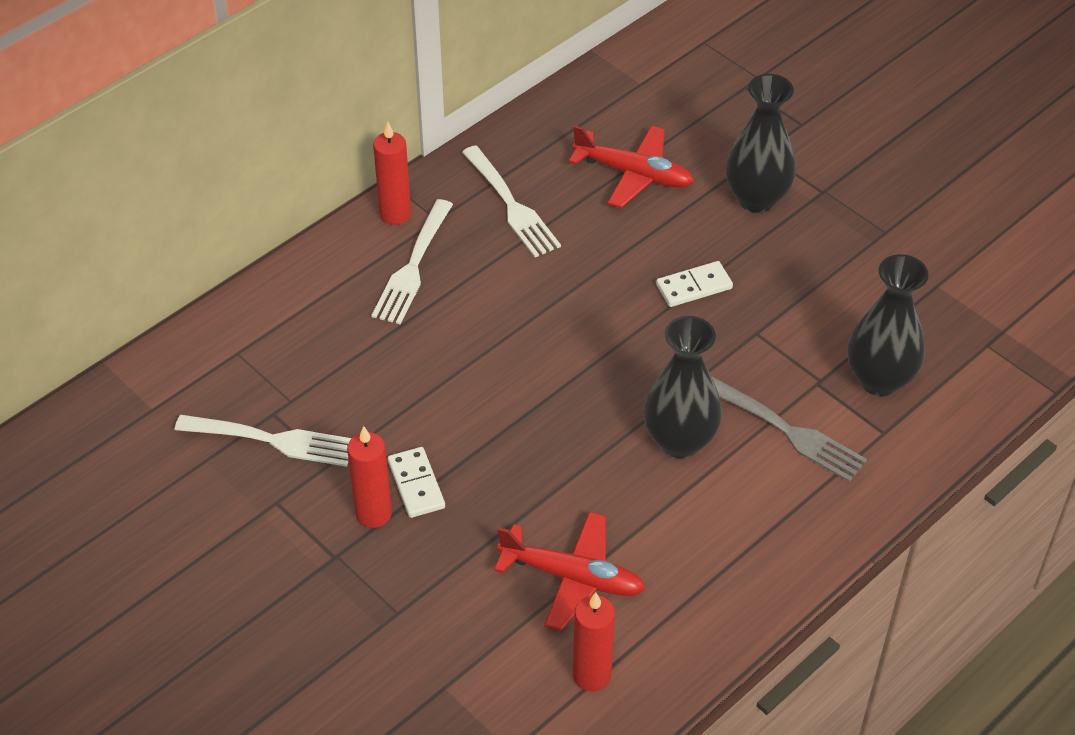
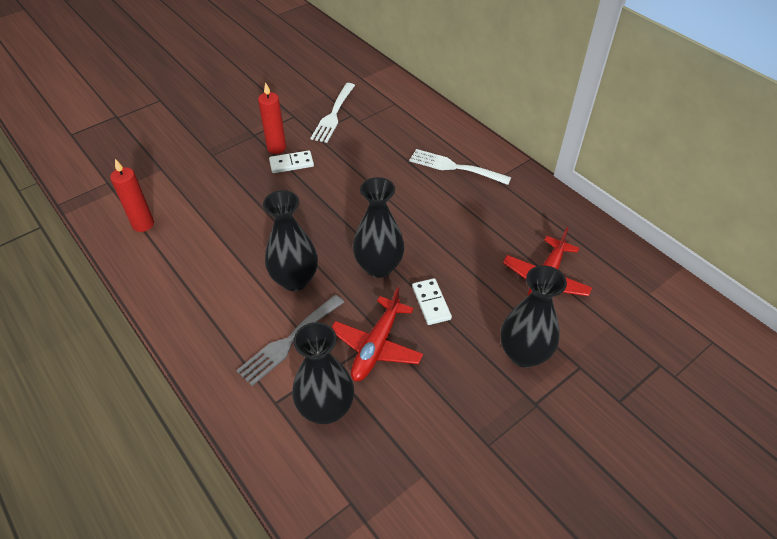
camera: 95 degrees right, 0 degrees up
(395, 214) = (500, 161): red candle -> none
(511, 205) = (509, 213): white fork -> none
(573, 577) = (209, 221): red plane -> red plane (376, 346)
(638, 346) = (379, 267): none -> black vase

